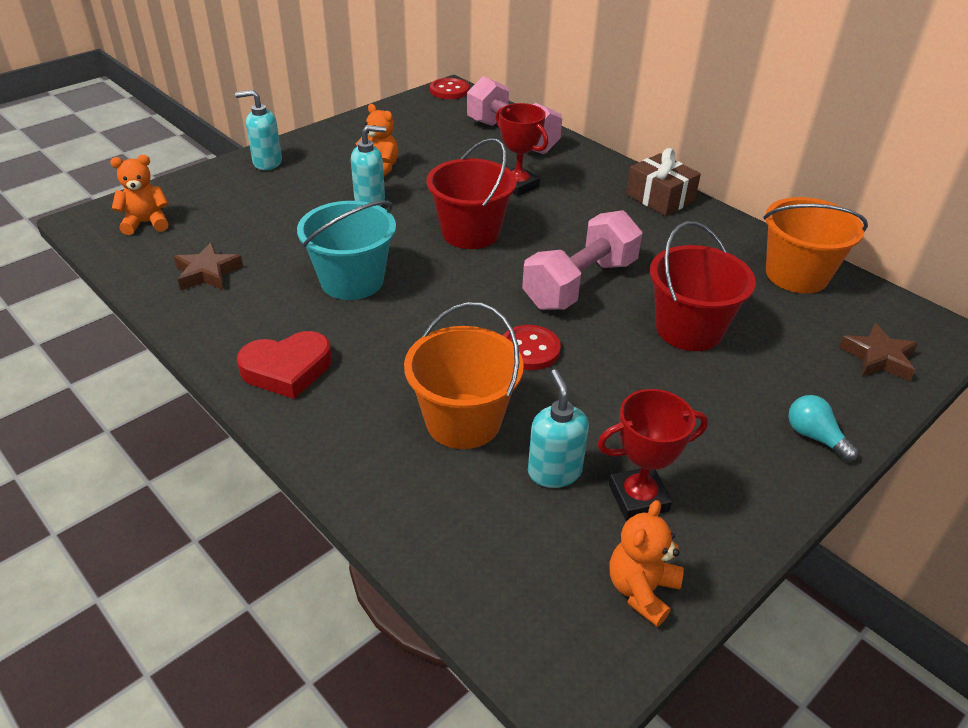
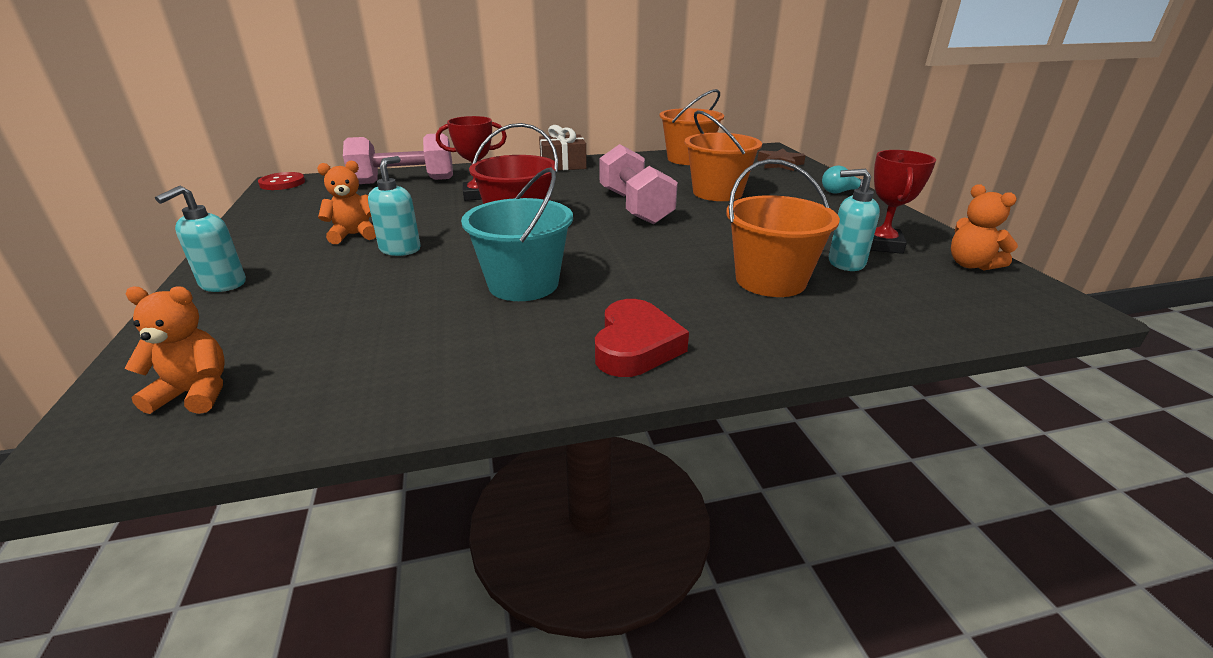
camera: 60 degrees left, 10 degrees down
(146, 223) = (195, 393): orange teddy bear -> orange teddy bear turned 75 degrees clockwise
(207, 273) = (392, 364): brown star -> none
(530, 350) = (699, 239): red button -> none
(689, 329) = (717, 193): red bucket -> orange bucket

